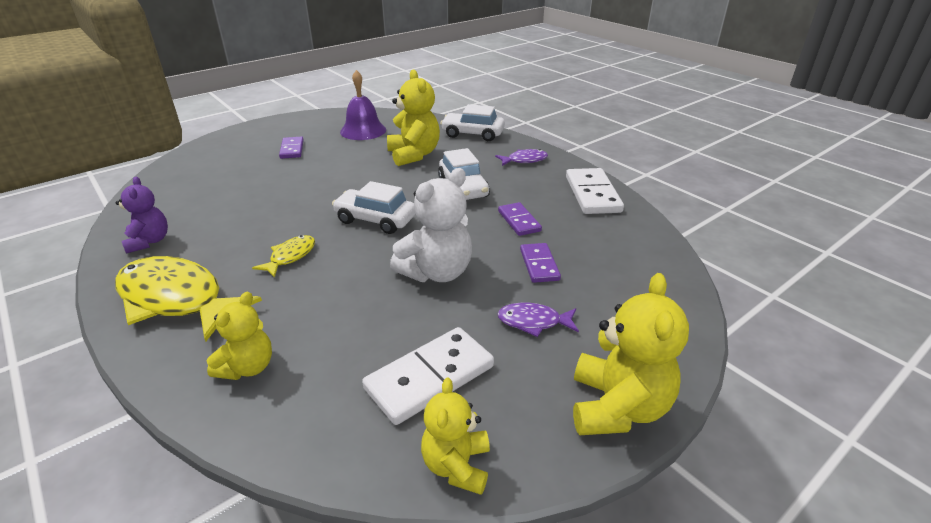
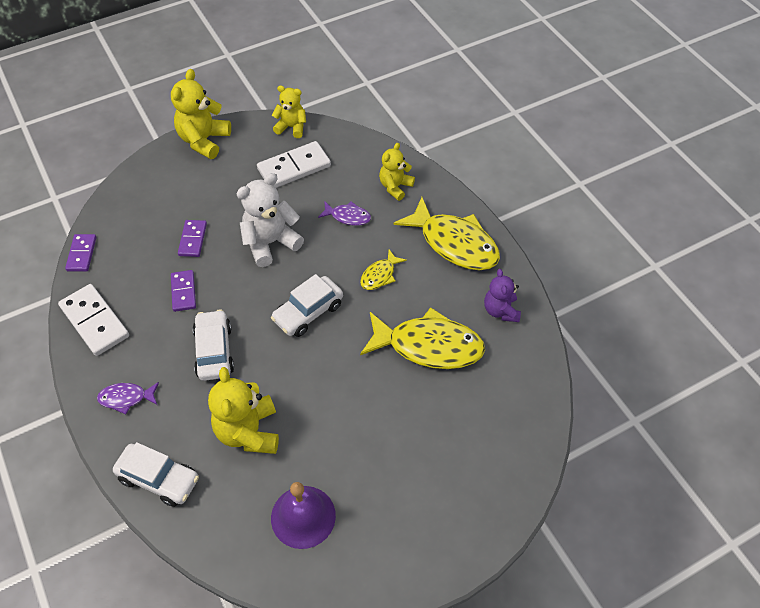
camera: 170 degrees left, 20 degrees up
(245, 210) = (428, 346): none -> yellow fish
(292, 149) = (396, 471): purple domino -> purple domino (81, 254)
(375, 220) = (308, 312): white car -> white car turned 105 degrees clockwise
(457, 465) = (291, 127): yellow teddy bear -> yellow teddy bear turned 90 degrees counterclockwise
(533, 322) = (221, 193): purple fish -> purple fish (348, 216)
(592, 194) = (94, 321): white domino -> white domino turned 45 degrees counterclockwise

